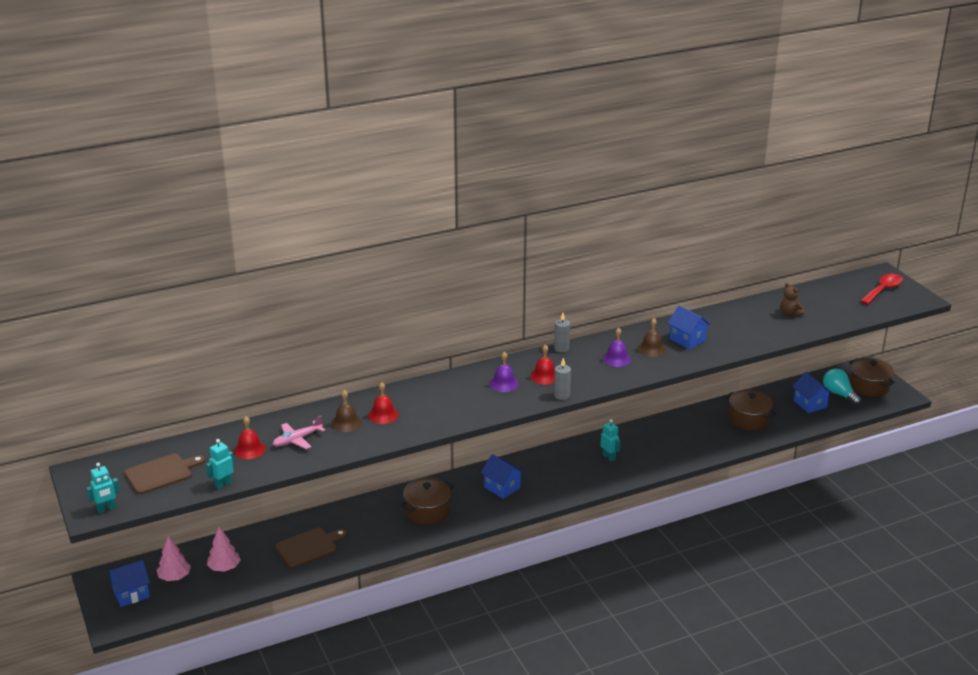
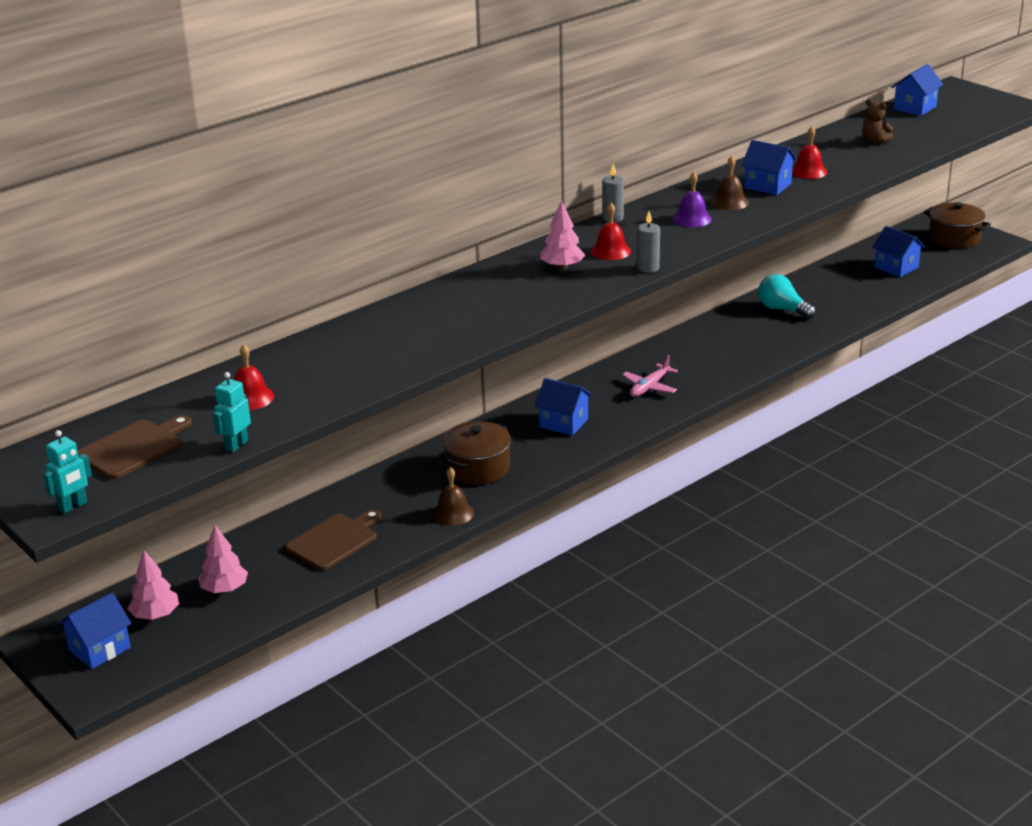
camera: 15 degrees left, 0 degrees up
(297, 439) = (314, 375): pink plane -> pink plane (649, 387)
(346, 423) = (372, 344): brown bell -> brown bell (453, 513)
(383, 415) = (419, 327): red bell -> red bell (808, 171)
(504, 383) = (562, 267): purple bell -> pink tree
(609, 457) = (683, 365): turquoise robot -> none
(748, 419) = (832, 295): brown pot -> none
(839, 394) = (924, 252): turquoise light bulb -> turquoise light bulb (782, 309)
(840, 288) = (915, 108): none -> blue house
(883, 290) = (967, 103): red spoon -> none

